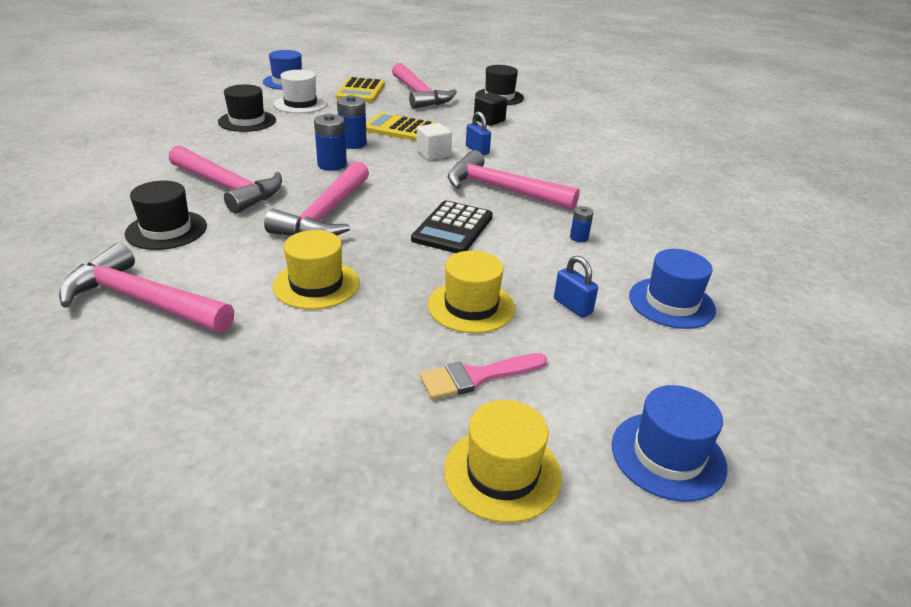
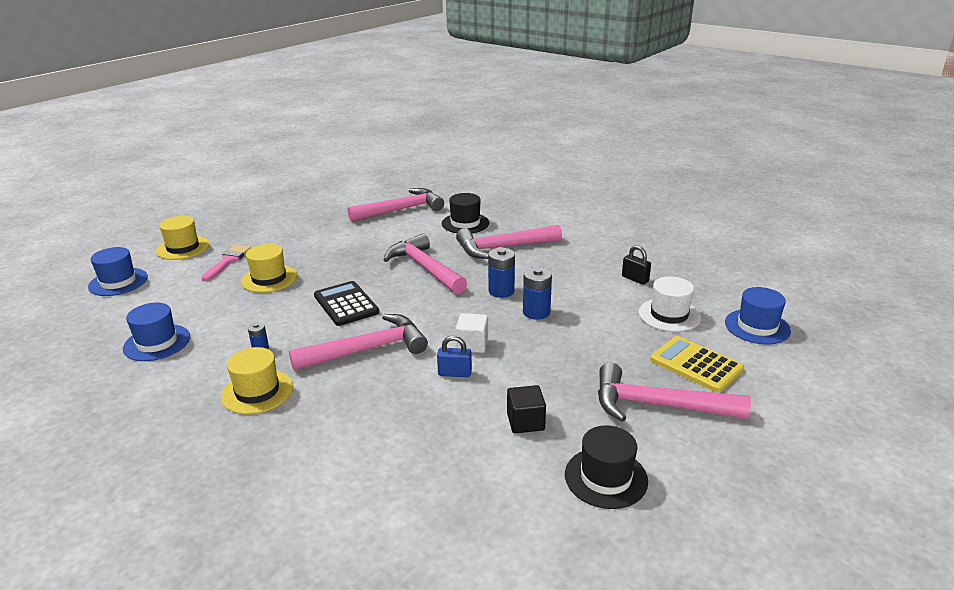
camera: 130 degrees right, 5 degrees down
(247, 121) = (635, 279): black hat -> black padlock
(316, 284) = (353, 247): yellow hat -> yellow hat (257, 391)
(400, 129) = (551, 349): yellow calculator -> none
(572, 306) = (216, 307): blue padlock -> none

